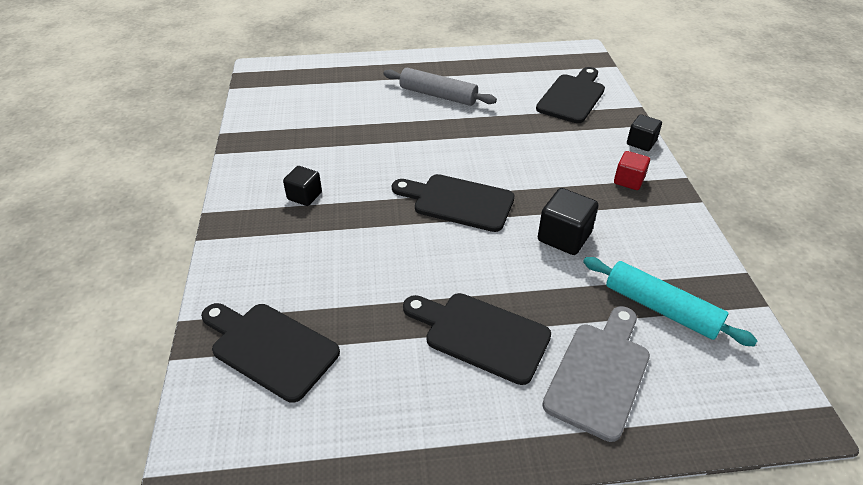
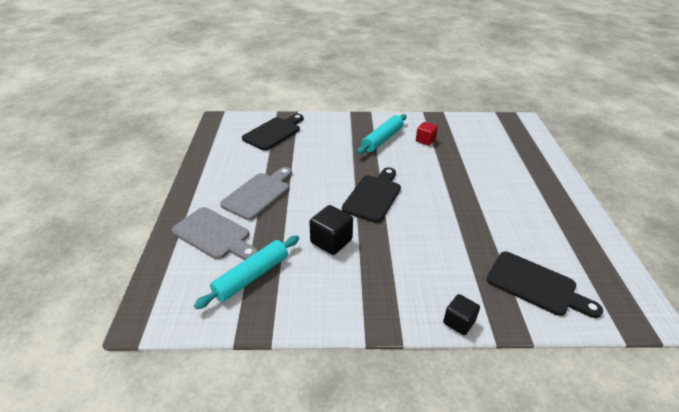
camera: 95 degrees right, 5 degrees down
(304, 196) = (382, 139): black cube -> turquoise rolling pin
(438, 95) = (512, 198): grey rolling pin -> none
(481, 335) = (258, 194): black cutting board -> grey cutting board
(628, 180) = (397, 296): red cube -> red cube (425, 140)

